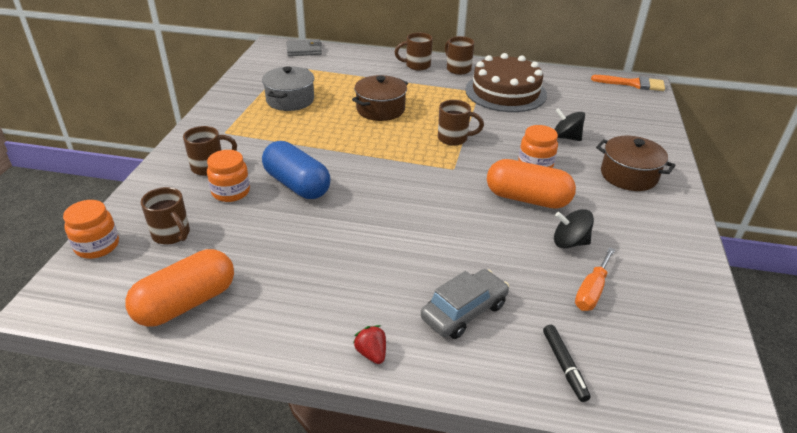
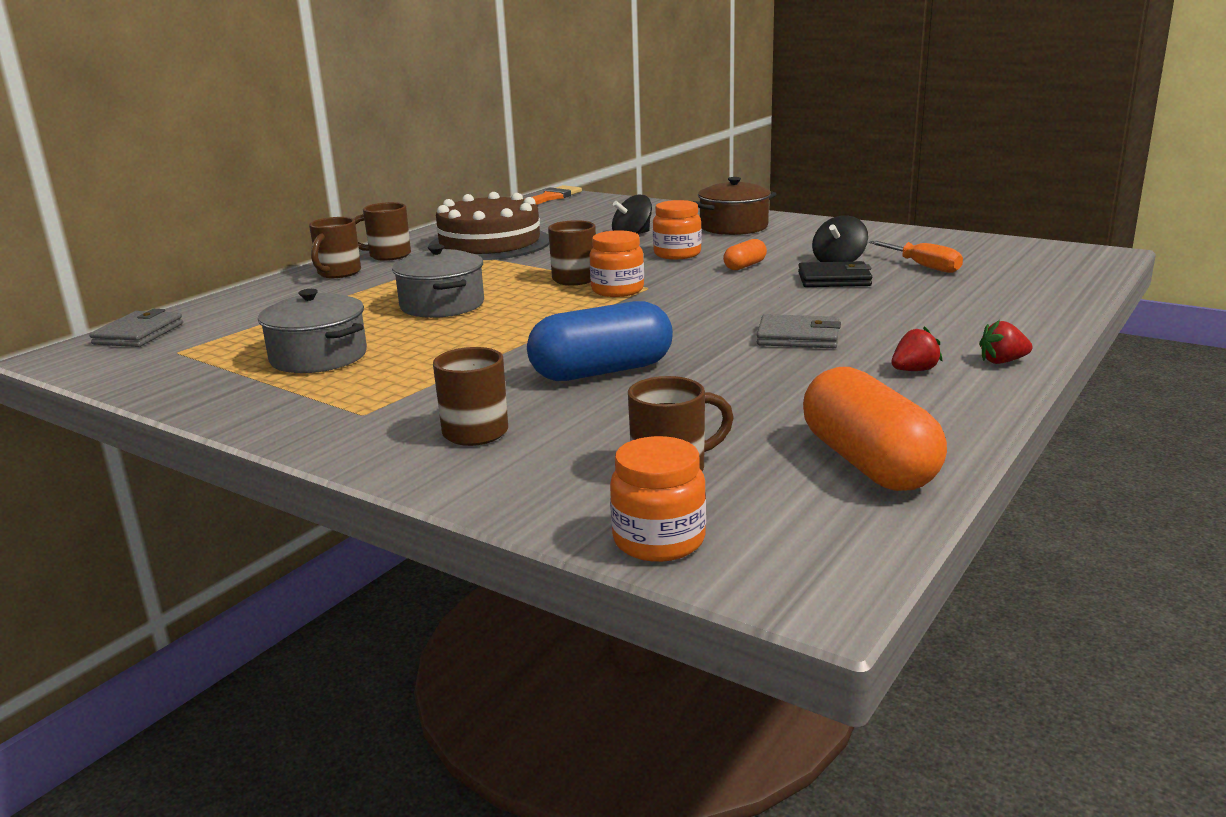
camera: 65 degrees left, 15 degrees down
(231, 192) = (578, 418): orange jar -> orange jar (617, 290)
(338, 308) = (914, 370): none -> red strawberry
(380, 109) = (442, 305): brown pot -> grey pot
(383, 247) = (798, 337): none -> grey wallet
(464, 311) = (939, 315): grey car -> none
(522, 246) = (834, 279): none -> black wallet
(527, 199) = (745, 266): orange capsule -> orange capsule, size x0.49
(564, 366) = (1032, 290): black marker -> none

